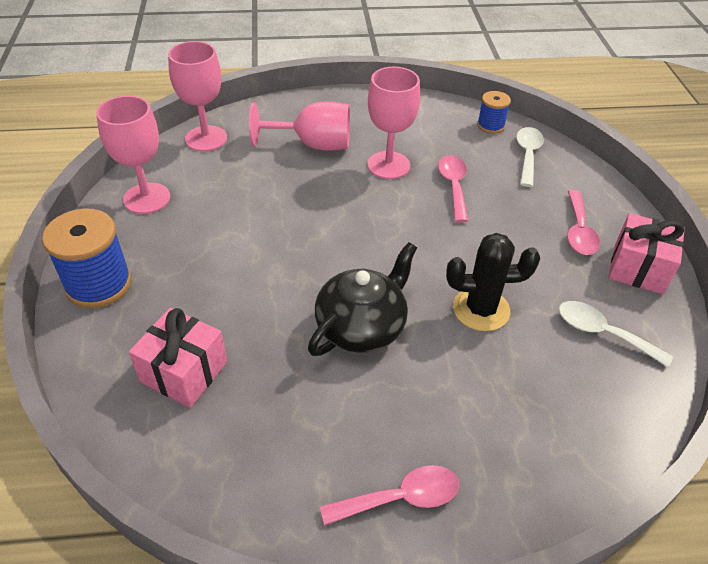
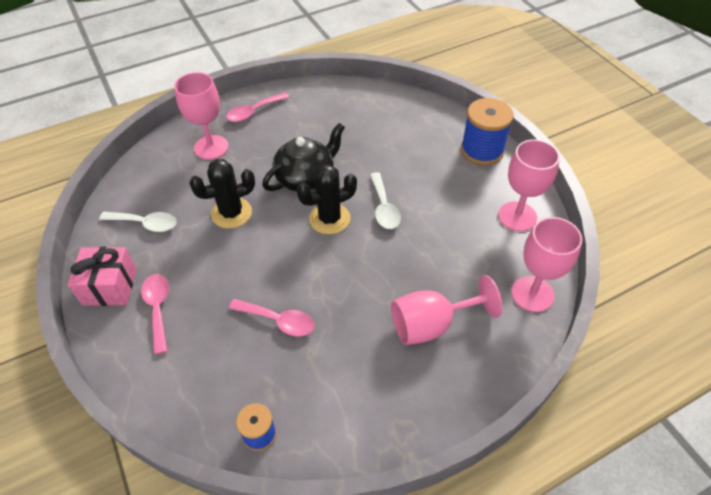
camera: 160 degrees right, 5 degrees up
(184, 372) = (391, 126): pink gift -> none
(357, 262) = (329, 219): none -> black cactus
(362, 327) = (306, 178): black teapot -> black teapot turned 150 degrees counterclockwise
(388, 165) = (348, 325): pink goblet -> pink goblet (211, 147)
(453, 186) = (278, 321): pink spoon -> pink spoon turned 45 degrees counterclockwise
(527, 155) = (211, 396): white spoon -> white spoon (384, 208)

